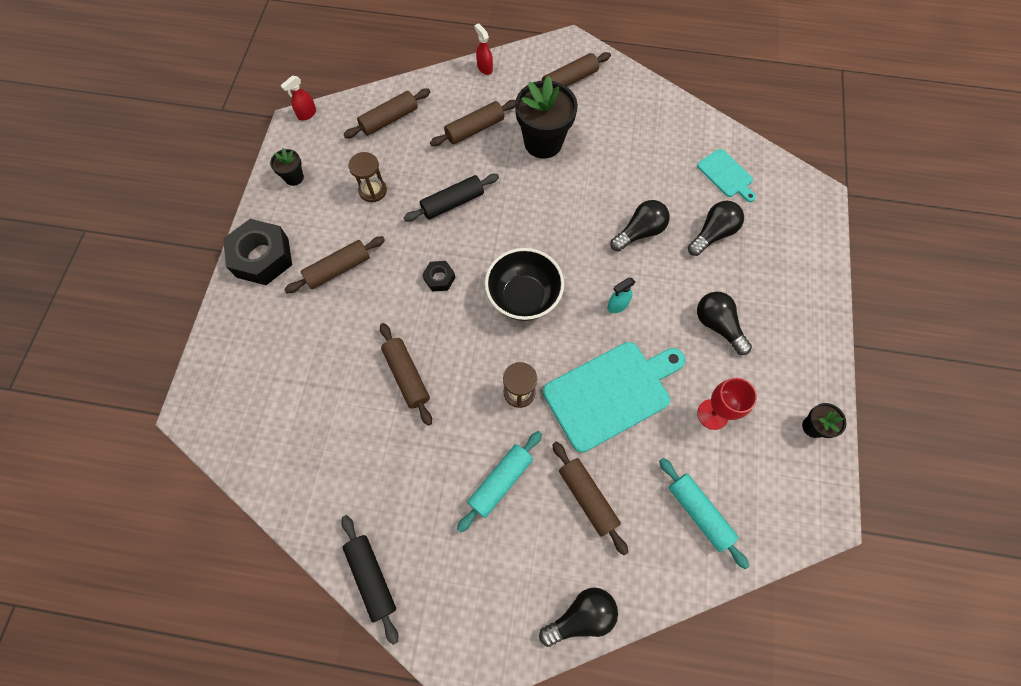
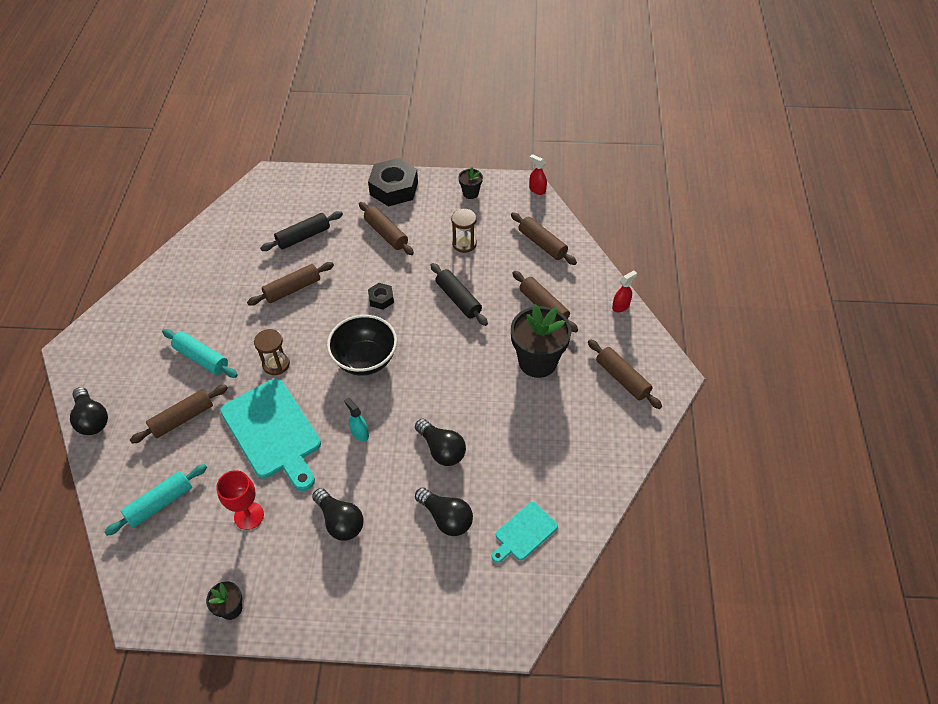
camera: 85 degrees right, 15 degrees down
(371, 577) = (141, 289): black rolling pin -> black rolling pin (303, 236)
(717, 325) = (340, 521): black light bulb -> black light bulb turned 90 degrees clockwise

